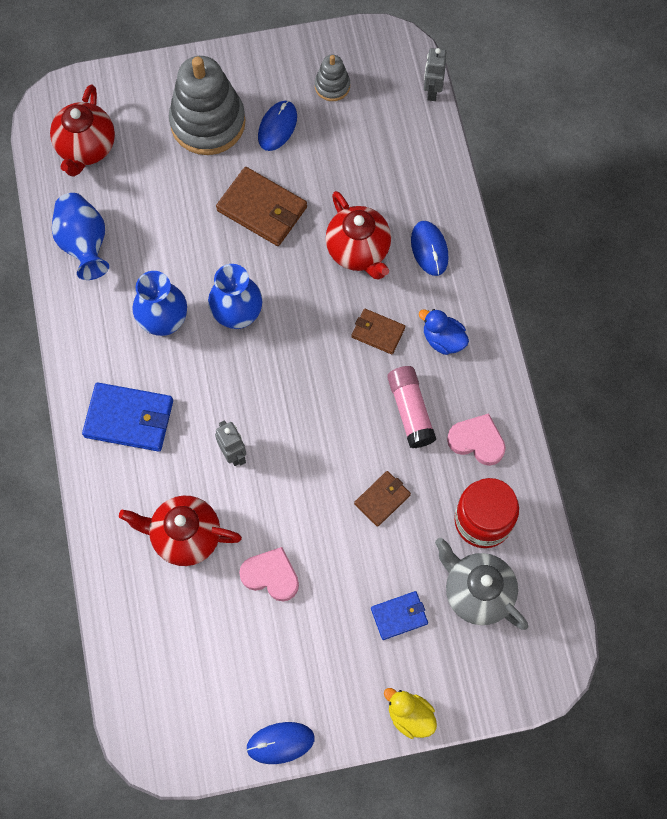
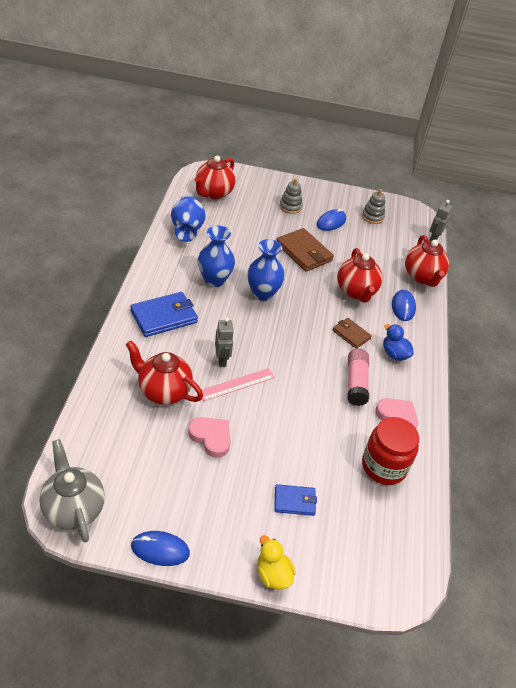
camera: 15 degrees right, 25 degrees down
(129, 419) = (164, 317): blue wallet -> blue wallet turned 60 degrees counterclockwise
(208, 122) = (290, 207): grey stacking toy -> grey stacking toy, size x0.48
(267, 483) = (236, 384): none -> pink ruler
(382, 499) = (314, 424): brown wallet -> none
(438, 178) = (422, 277): none -> red teapot
(477, 592) = (362, 510): grey teapot -> grey teapot (73, 509)

